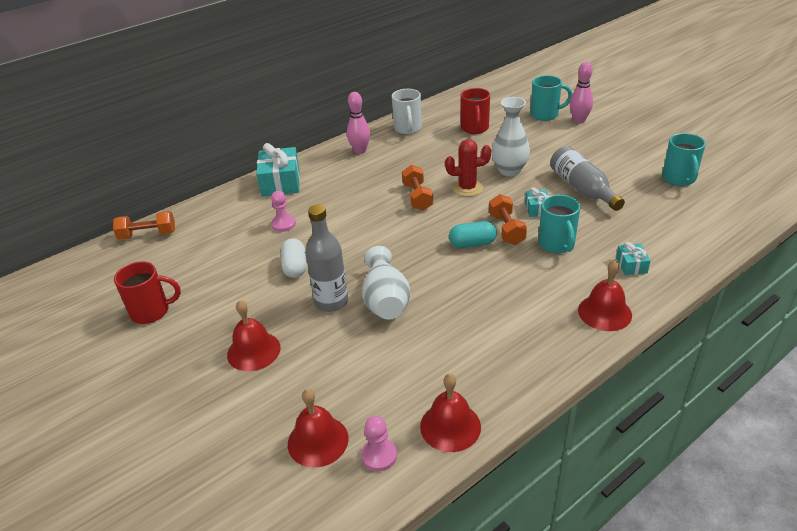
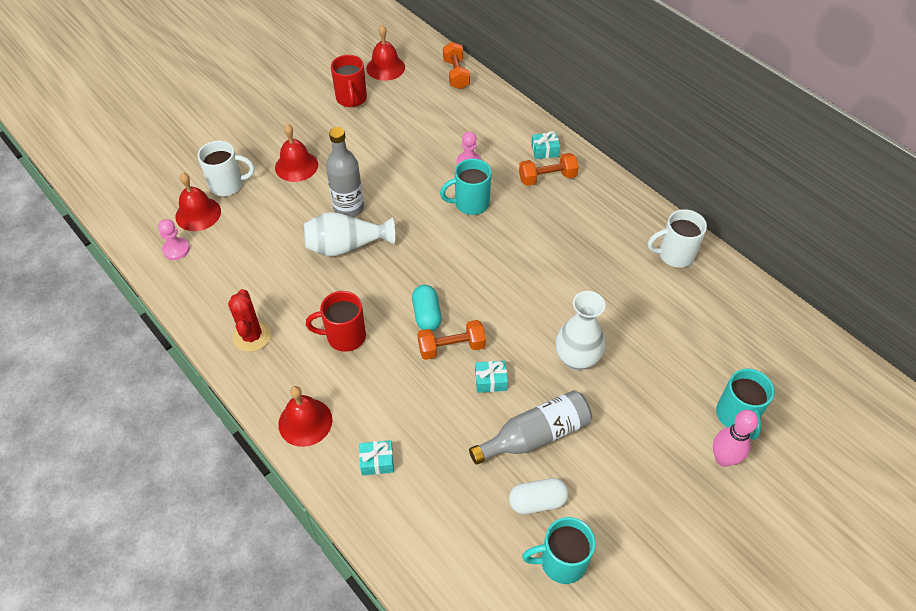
camera: 85 degrees right, 15 degrees up
(270, 415) = (228, 185): none -> white mug
(280, 182) = (544, 151): turquoise gift -> turquoise gift, size x0.51
(295, 267) = (401, 178): white capsule -> white capsule (537, 501)
(360, 151) = (615, 211): pink bowling pin -> none
(417, 197) = (516, 267): orange dumbbell -> orange dumbbell (547, 178)
(450, 426) = (192, 292): red bell -> red bell (385, 67)
(467, 188) = (535, 314): red cactus -> red cactus (252, 336)
(475, 129) = (683, 326): red mug -> red mug (344, 336)
(557, 244) = (420, 393): turquoise mug -> turquoise mug (470, 203)

